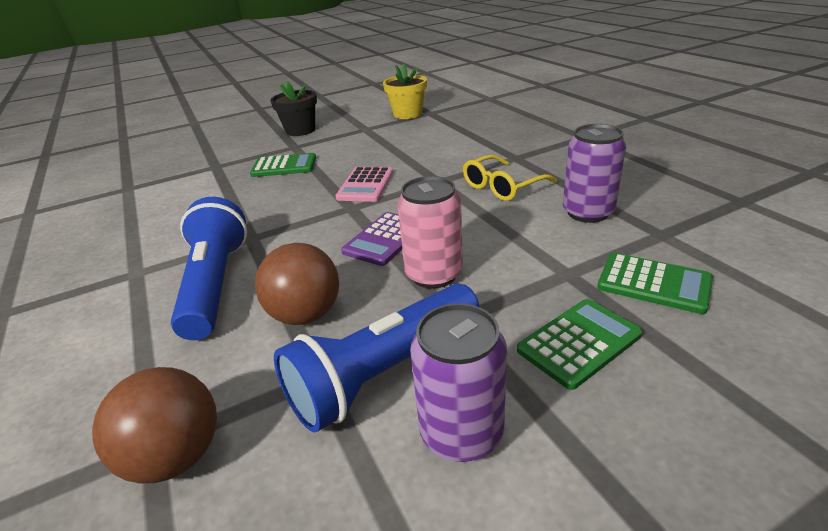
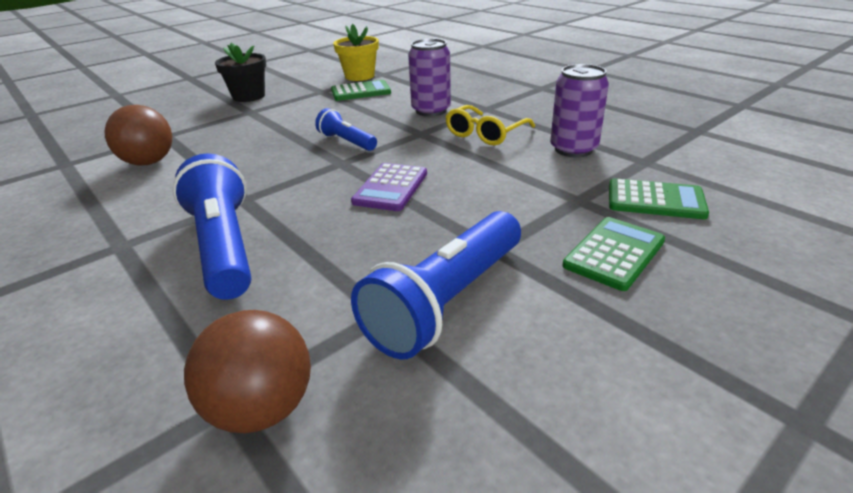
camera: 15 degrees left, 0 degrees up
(284, 166) = (247, 130): green calculator -> green calculator (361, 91)
(306, 315) = (340, 262): brown ball -> brown ball (149, 162)
(365, 185) = (346, 142): pink calculator -> blue flashlight
(434, 274) = (455, 213): pink can -> none
(461, 433) = (544, 339): purple can -> purple can (431, 110)

